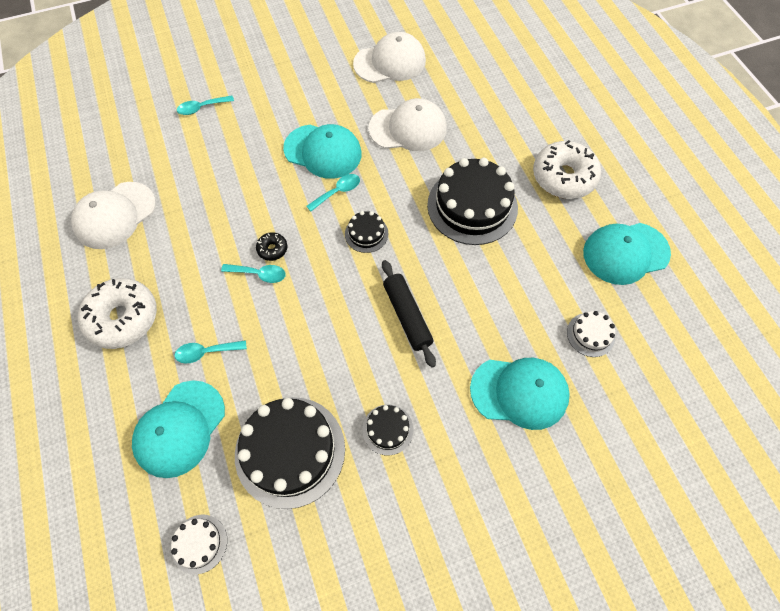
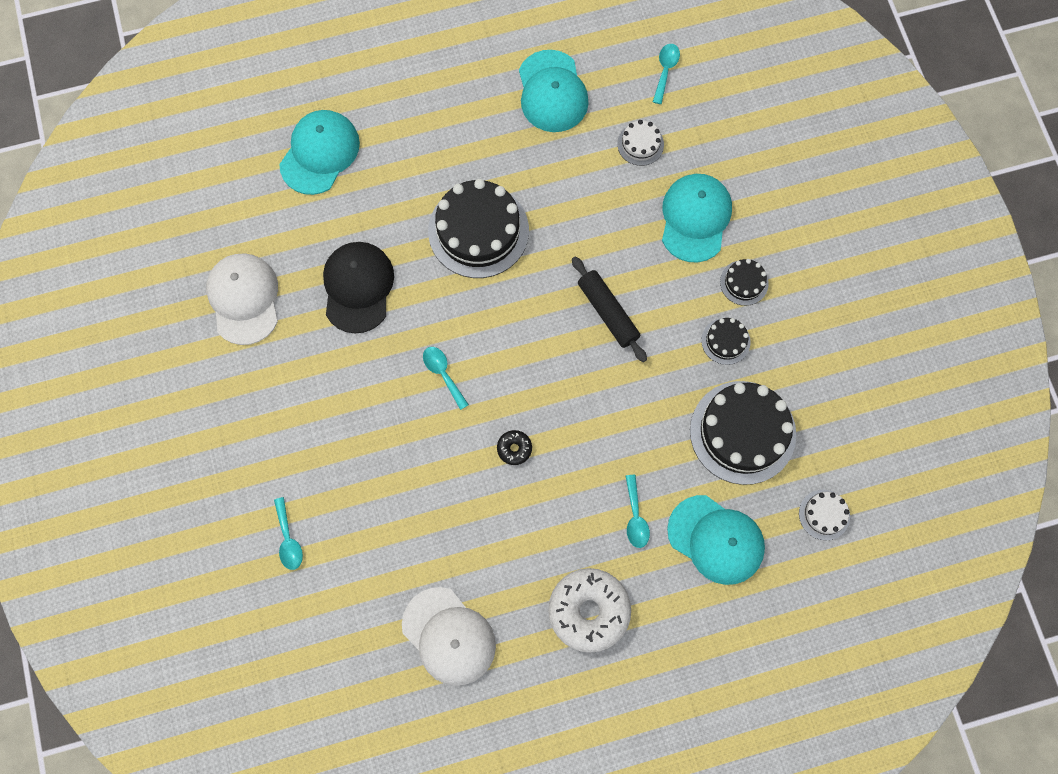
camera: 85 degrees left, 10 degrees up
(259, 274) = (545, 463): turquoise spoon -> turquoise spoon (665, 70)
(323, 151) = (380, 388): turquoise cap -> turquoise cap (319, 153)
(366, 234) = (503, 346): black cake -> black cake (744, 282)
(407, 316) = (608, 312): black rolling pin -> black rolling pin turned 75 degrees clockwise
(408, 128) = (358, 287): white cap -> black cap
(563, 177) = (450, 131): white donut -> none

